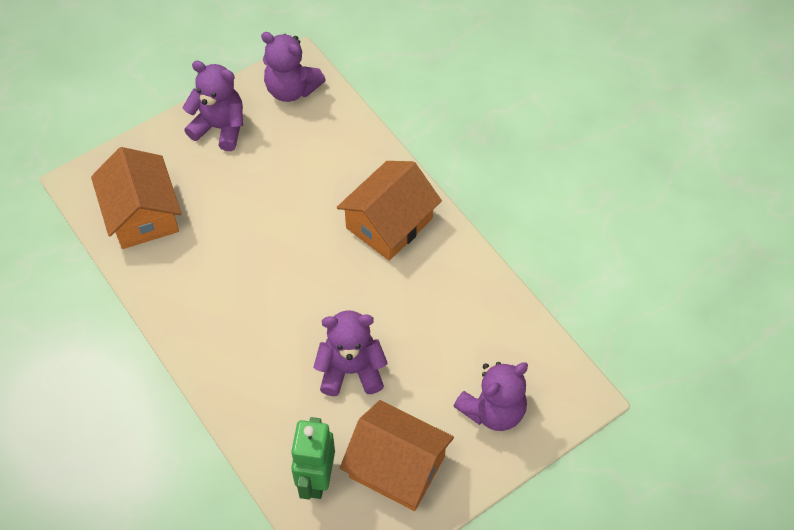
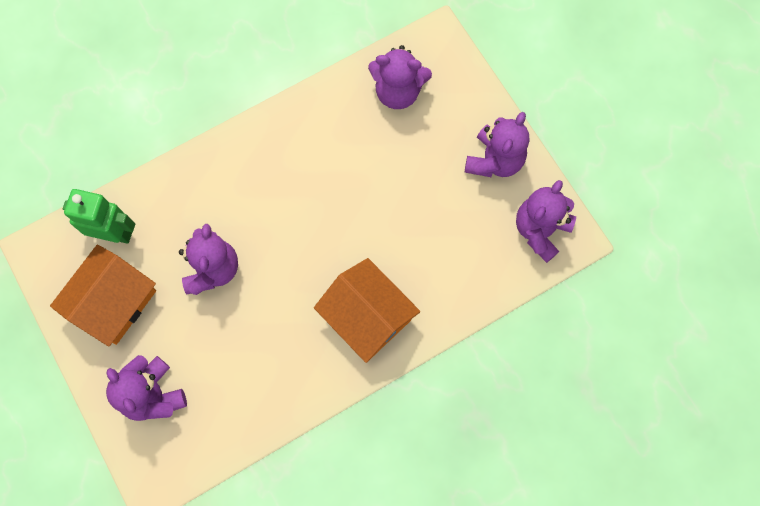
camera: 95 degrees right, 15 degrees up
(142, 214) = (398, 91): orange house -> purple teddy bear

